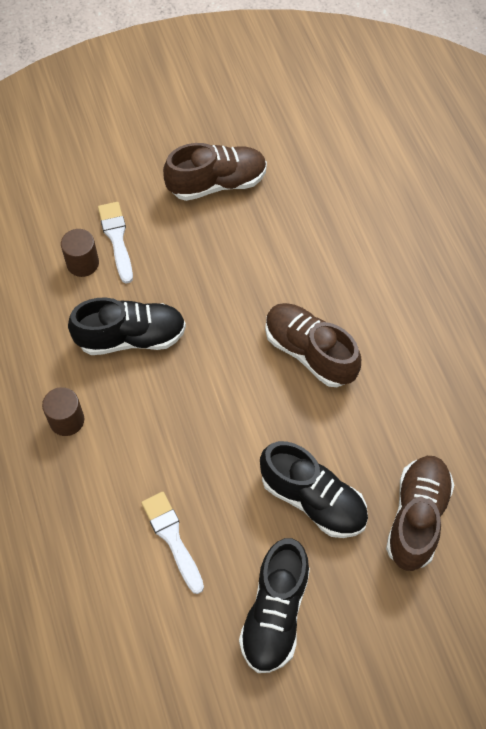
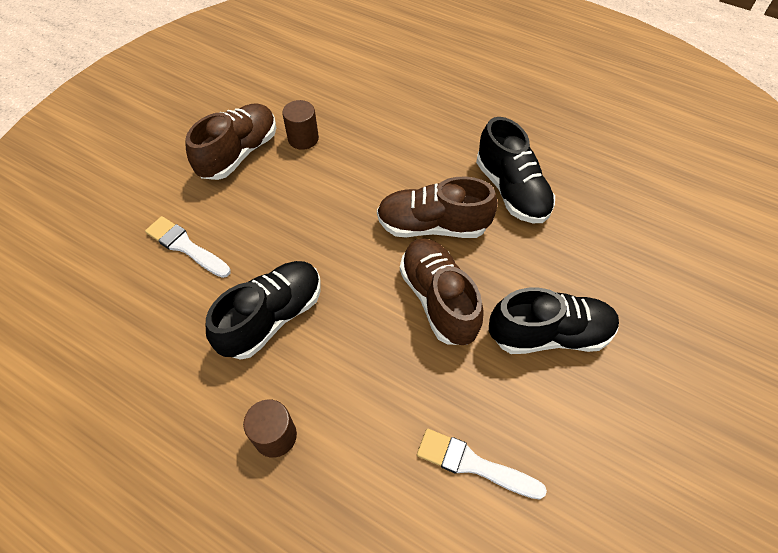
camera: 40 degrees left, 5 degrees down
(83, 263) = (170, 287): brown cylinder -> brown cylinder (303, 138)
(275, 613) = (619, 455): black shoe -> black shoe (511, 190)
(416, 517) = (631, 287): brown shoe -> brown shoe (438, 299)

